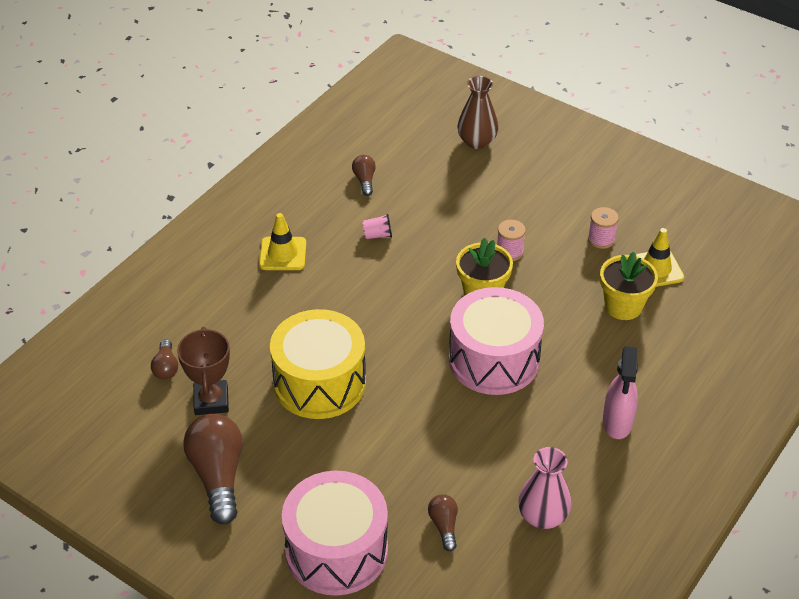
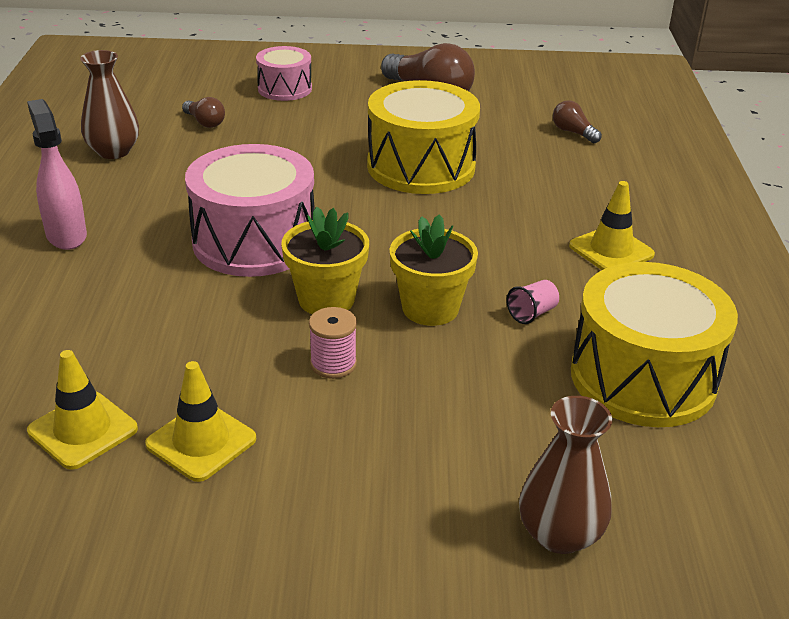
camera: 145 degrees right, 10 degrees down
(211, 401) = (500, 127): brown trophy -> none
(336, 550) = (284, 89): pink drum -> pink drum, size x0.57
(364, 180) = (643, 377): brown light bulb -> yellow drum
(543, 516) = (113, 151): pink vase -> brown vase
(601, 239) = (201, 441): pink spool -> yellow traffic cone
(623, 306) = (114, 356): yellow flower pot -> yellow flower pot (430, 308)

